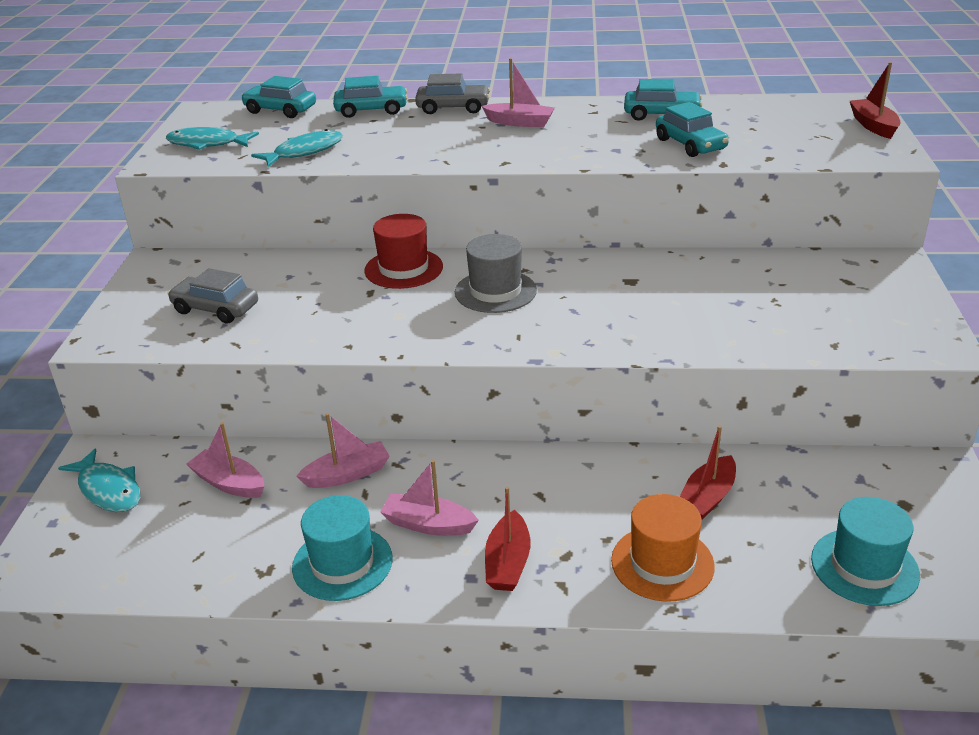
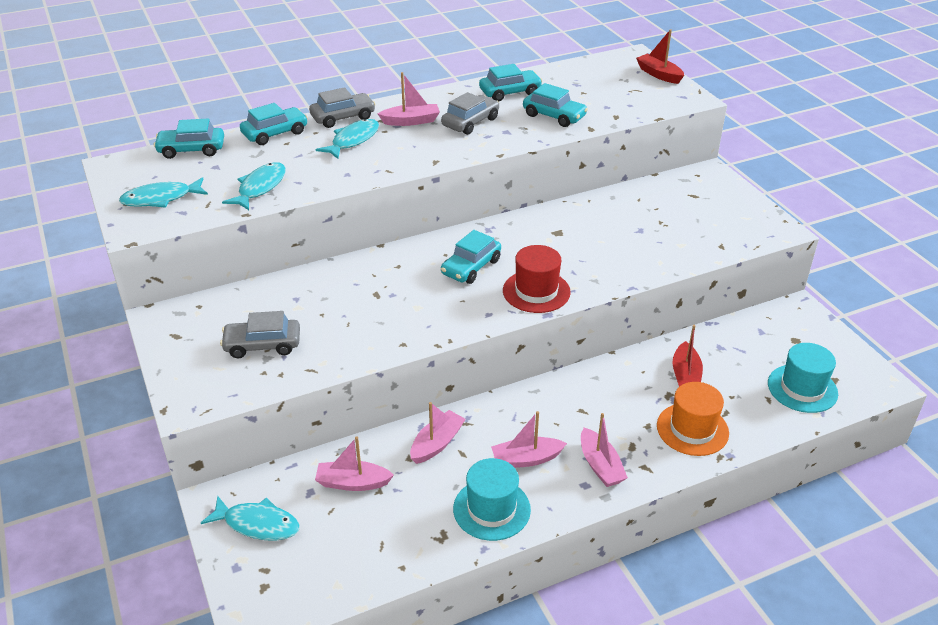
camera: 30 degrees left, 5 degrees up
(403, 269) = (384, 267): red hat -> red hat (536, 291)
(440, 129) = (353, 140): none -> turquoise fish
(495, 291) = (471, 267): grey hat -> turquoise car
(508, 563) = (600, 465): red boat -> pink boat
(584, 134) = (470, 122): none -> grey car

